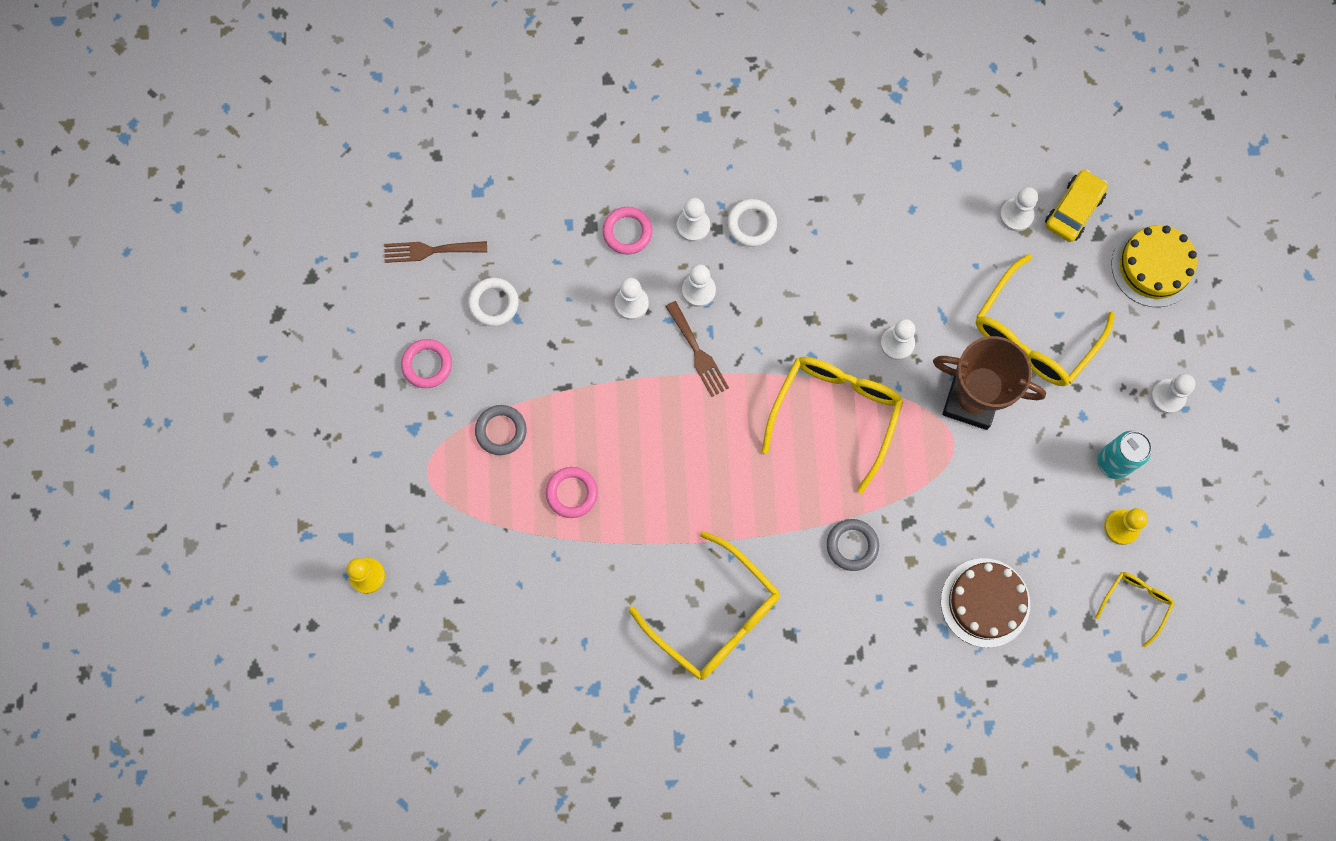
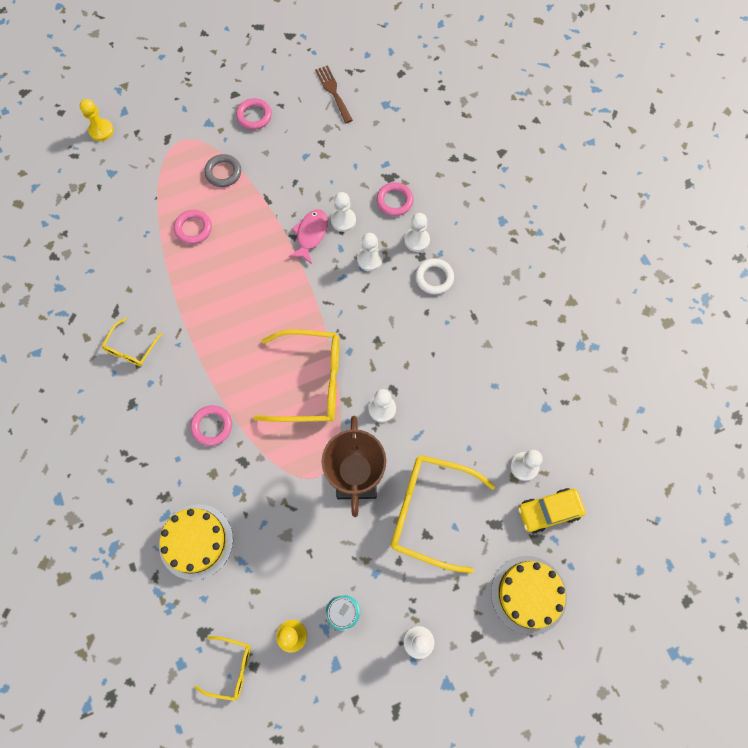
camera: 70 degrees right, 5 degrees down
(493, 303) = (311, 139): white ring -> none
(637, 349) = (311, 235): none -> pink fish
(698, 353) = (323, 274): brown fork -> none
(715, 616) = (131, 348): yellow glasses -> yellow glasses, size x0.51
(852, 545) = (212, 426): grey ring -> pink ring
(985, 602) = (196, 541): brown cake -> yellow cake
(1073, 210) = (549, 511): yellow car -> yellow car turned 150 degrees clockwise

